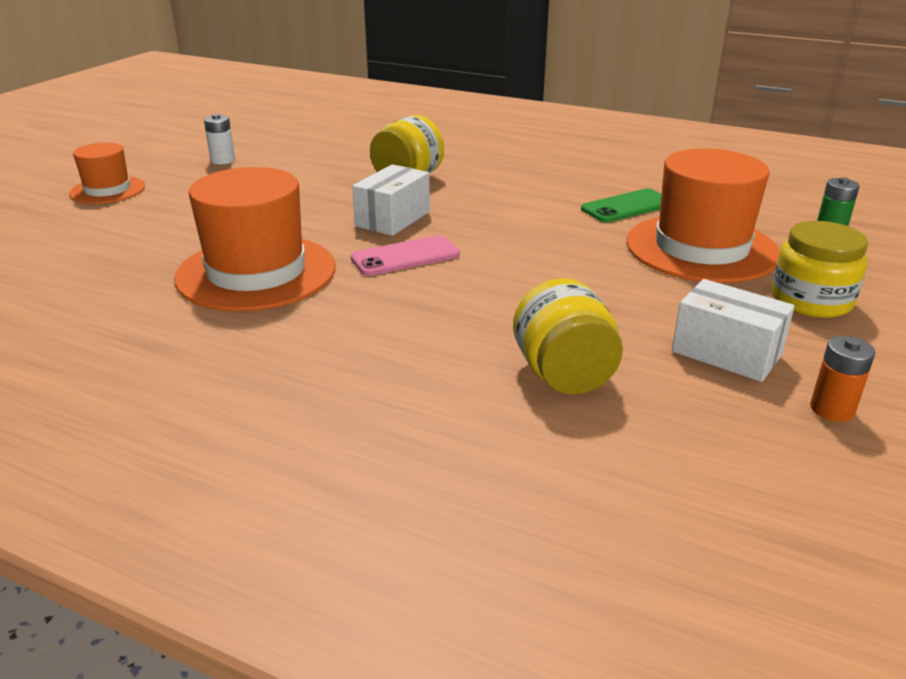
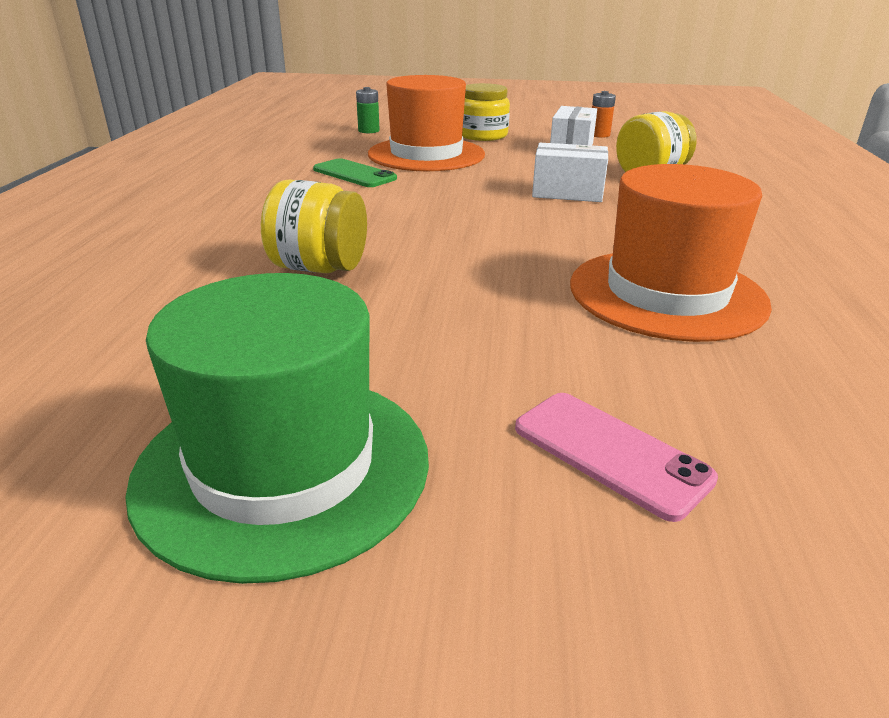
camera: 110 degrees left, 0 degrees up
(107, 190) = (560, 578): orange hat -> none
(223, 160) = (283, 466): white battery -> green hat
(393, 219) = (460, 254): white box -> white box (567, 193)
(405, 257) = (545, 235): pink phone -> pink phone (610, 453)

